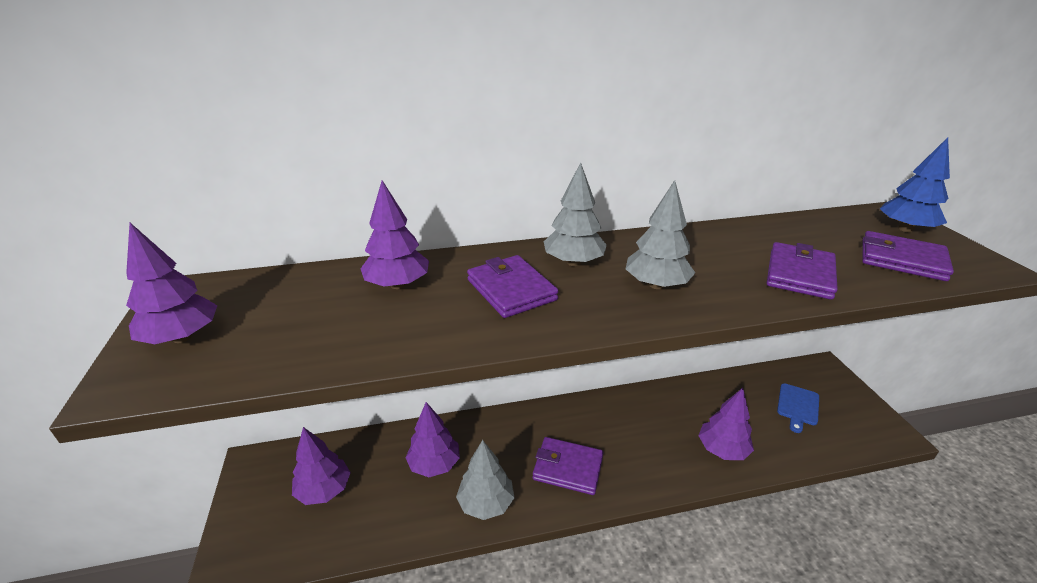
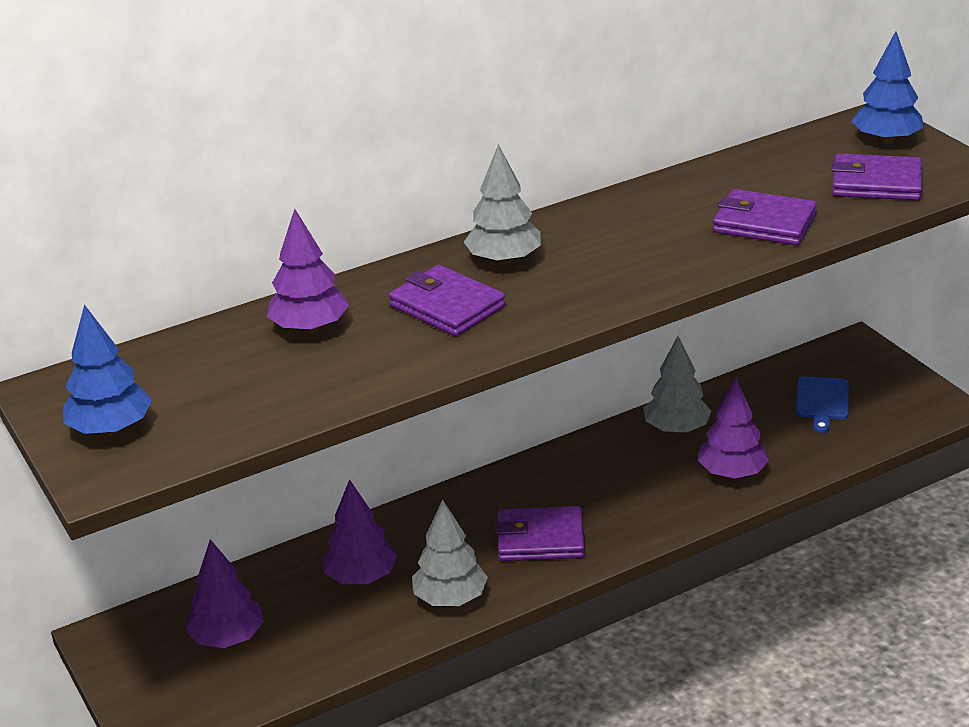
camera: 15 degrees left, 0 degrees up
(182, 337) = (111, 429): purple tree -> blue tree
(656, 285) = (608, 267): grey tree -> grey tree (676, 429)
(799, 274) = (764, 223): purple wallet -> purple wallet turned 75 degrees counterclockwise

